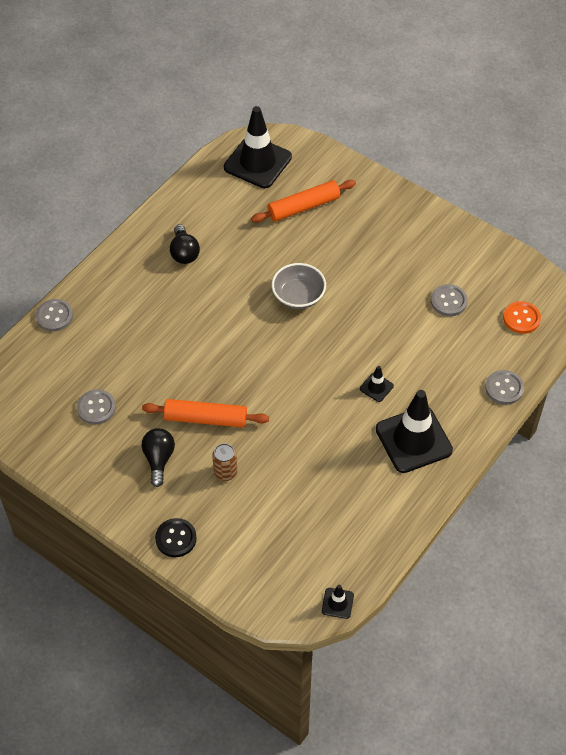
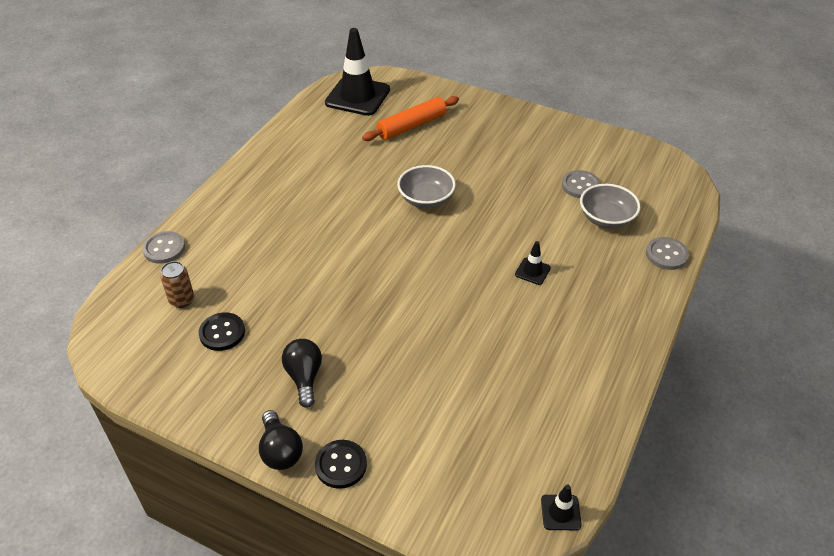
camera: 10 degrees left, 10 degrees down
(96, 408) = (222, 333): grey button -> black button
(184, 253) = (298, 176): black light bulb -> black light bulb (280, 451)
(206, 418) = (351, 327): orange rolling pin -> none
(225, 472) = (386, 380): brown can -> brown can (182, 300)
(413, 440) = (589, 316): black traffic cone -> none
(461, 341) = (606, 218): none -> grey bowl
(521, 318) = (658, 191): orange button -> none

